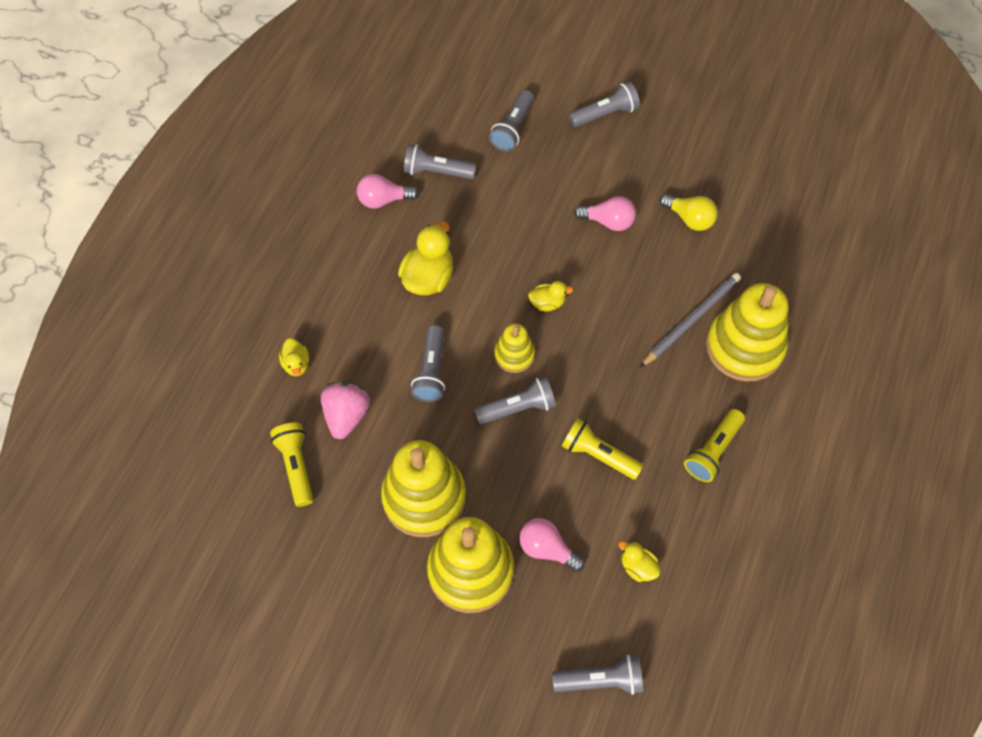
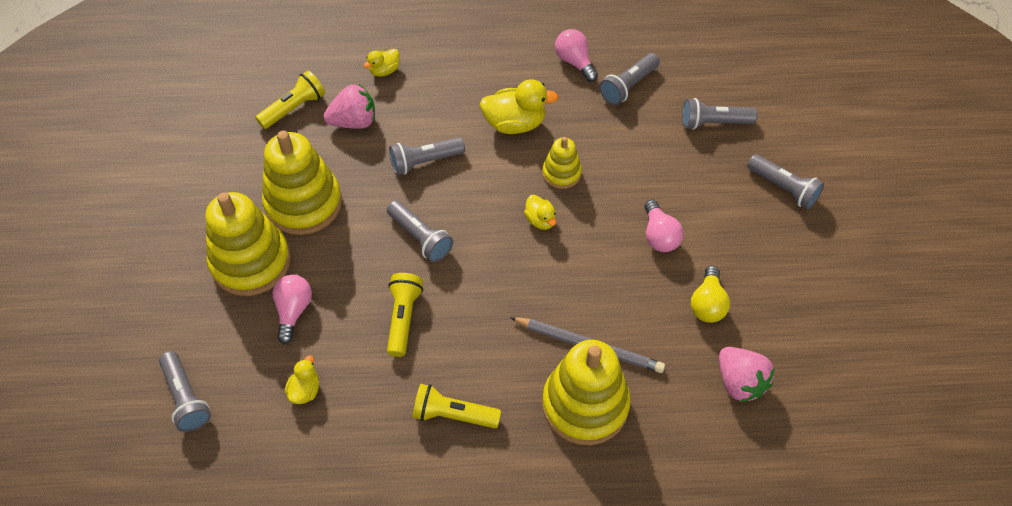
camera: 65 degrees right, 5 degrees down
(436, 172) = (628, 86): grey flashlight -> grey flashlight turned 120 degrees counterclockwise
(514, 355) = (472, 215): yellow stacking toy -> yellow stacking toy (561, 173)
(768, 231) = (740, 382): none -> pink strawberry

